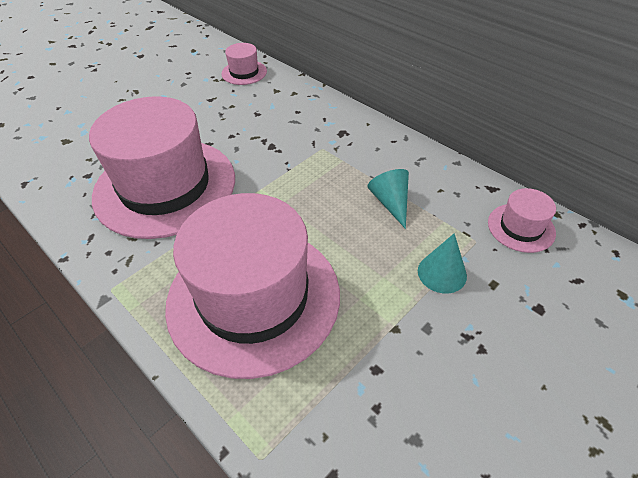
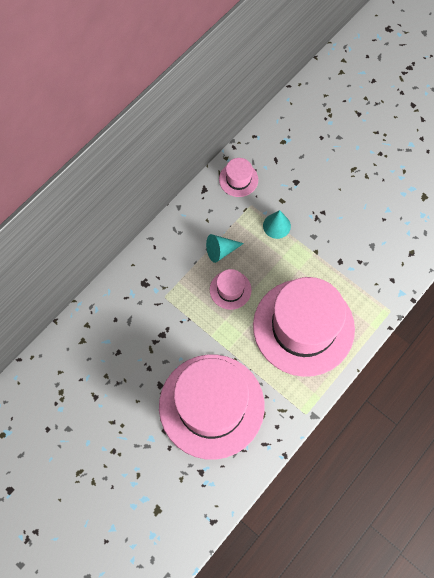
camera: 95 degrees left, 20 degrees up
(244, 72) = (50, 374): pink hat -> pink hat (230, 290)

